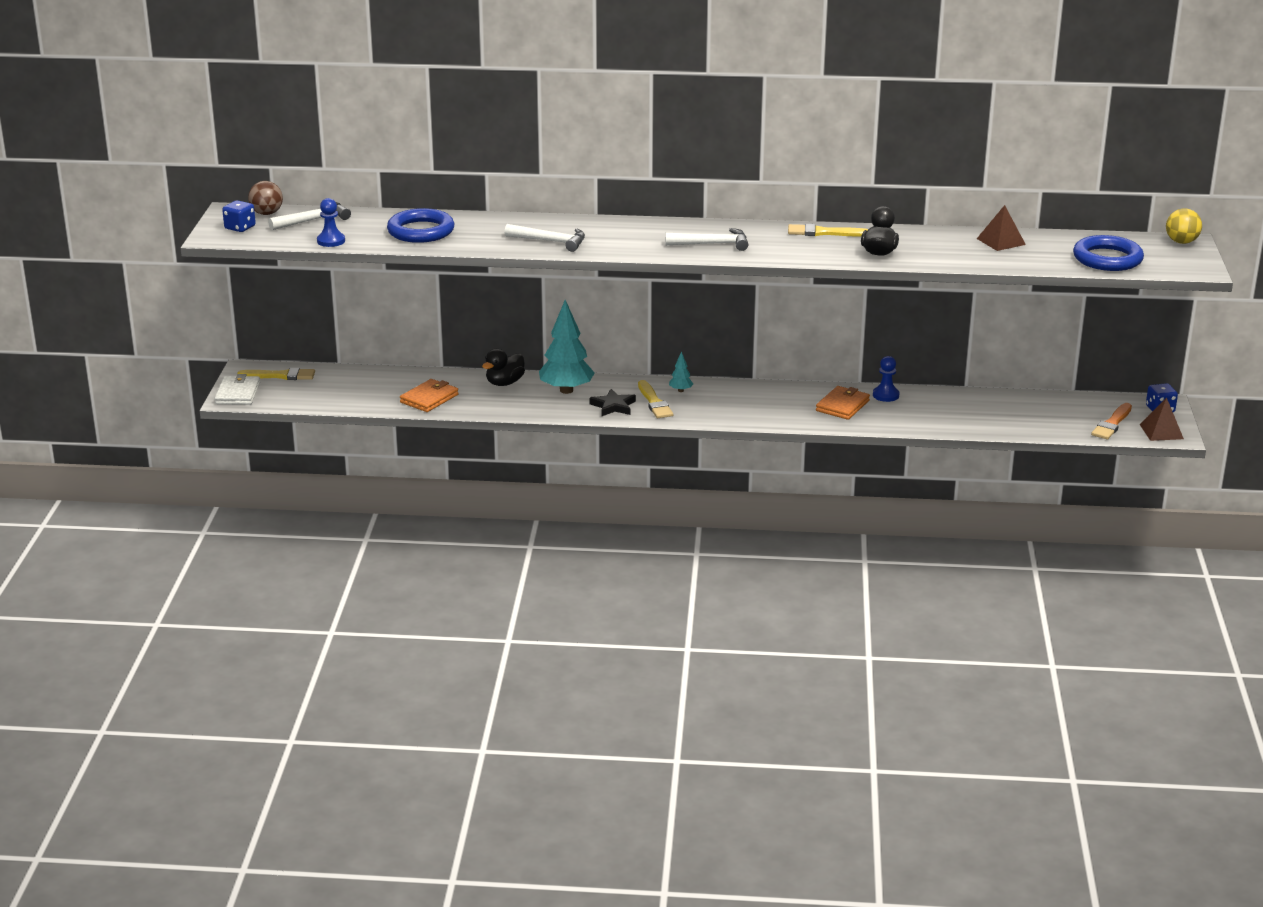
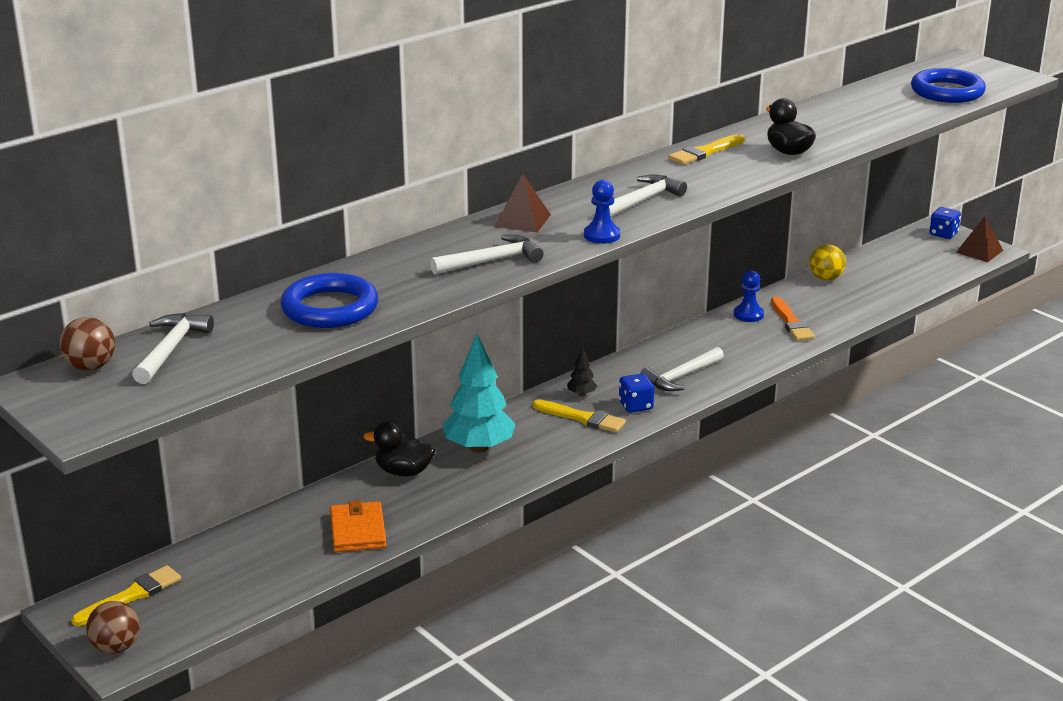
camera: 45 degrees left, 0 degrees up
(238, 393) = (116, 647): white wallet -> brown ball
(240, 227) = (94, 399): blue dice -> blue dice (636, 406)
(331, 241) = (250, 364): blue pawn -> blue pawn (601, 235)
(504, 383) = (403, 472): black duck -> black duck turned 105 degrees clockwise
(613, 406) = (554, 441): black star -> none
(680, 390) = (581, 394): turquoise tree -> black tree
(761, 409) = (681, 377): none -> white hammer
(842, 406) = (736, 341): orange wallet -> none
(1001, 241) = (847, 106): brown pyramid -> brown pyramid (522, 220)
(1112, 424) = (940, 261): orange brush -> orange brush (791, 322)
(1181, 242) = (956, 60): yellow ball -> yellow ball (825, 278)

